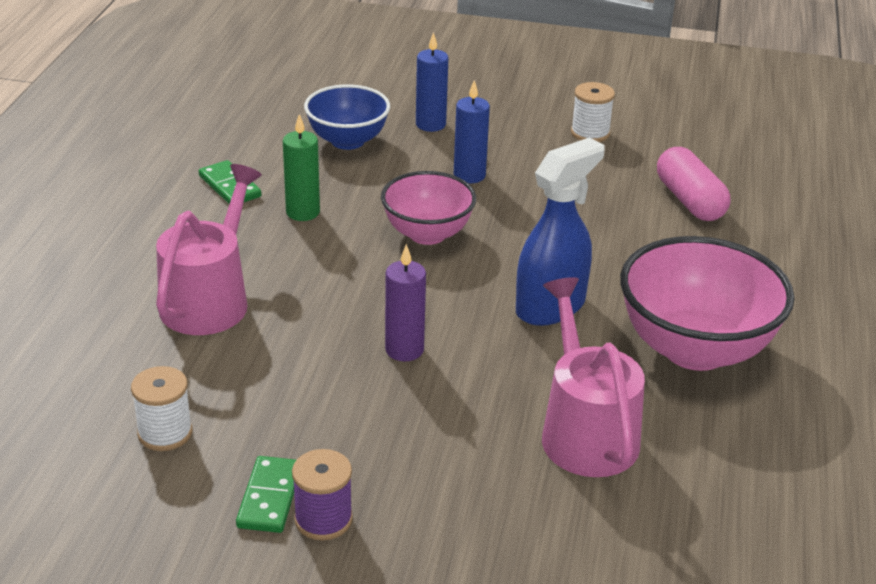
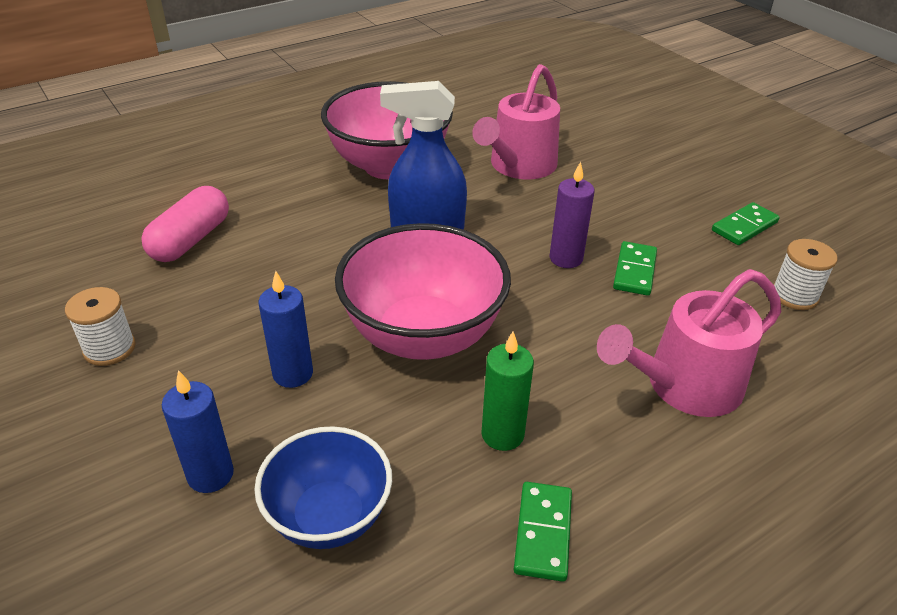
camera: 135 degrees left, 5 degrees up
(323, 519) = (719, 203): purple spool -> none
(333, 373) = (634, 271): none -> green domino
(427, 234) = (423, 335): pink bowl -> pink bowl, size x1.60

